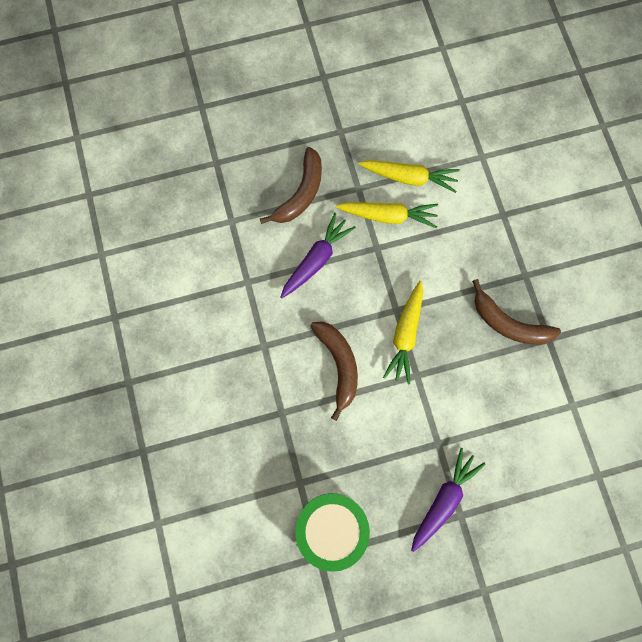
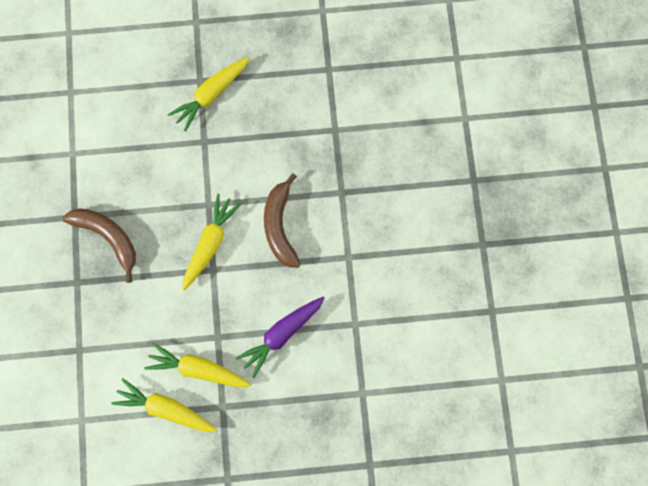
camera: 170 degrees left, 0 degrees up
(300, 193) = (284, 411): brown banana -> none
(331, 529) = (314, 88): green drum -> none
(443, 500) = (211, 94): purple carrot -> yellow carrot

